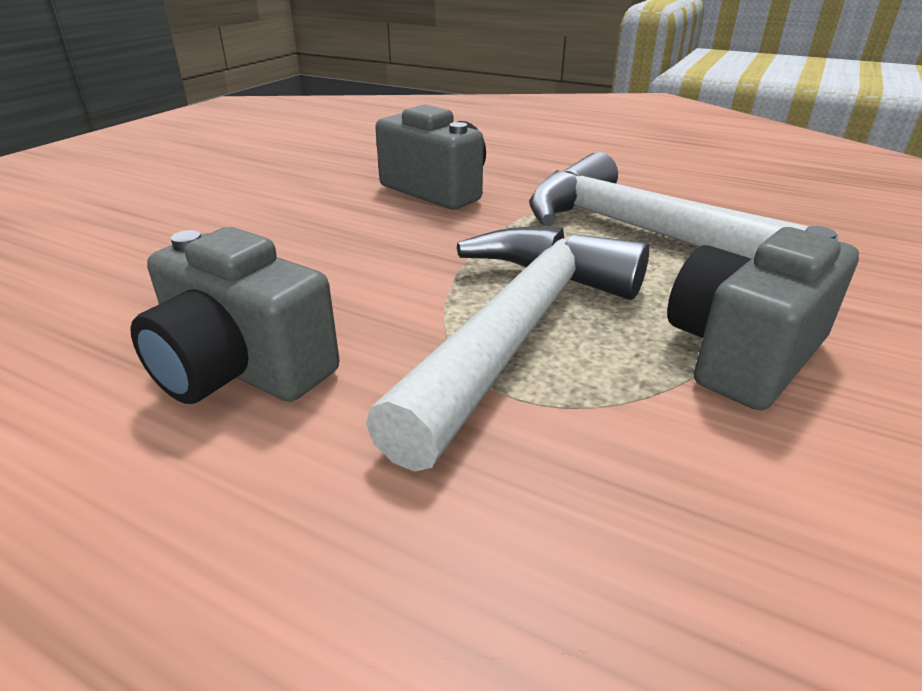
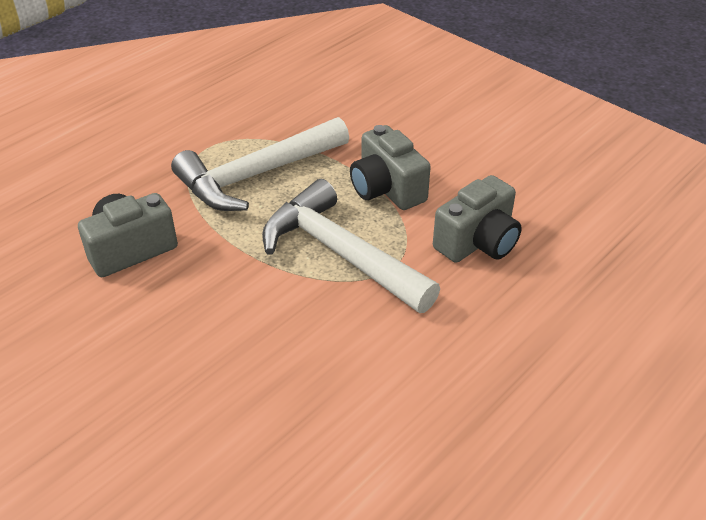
camera: 75 degrees left, 10 degrees up
(241, 369) = (336, 363): grey camera -> grey camera (477, 242)

